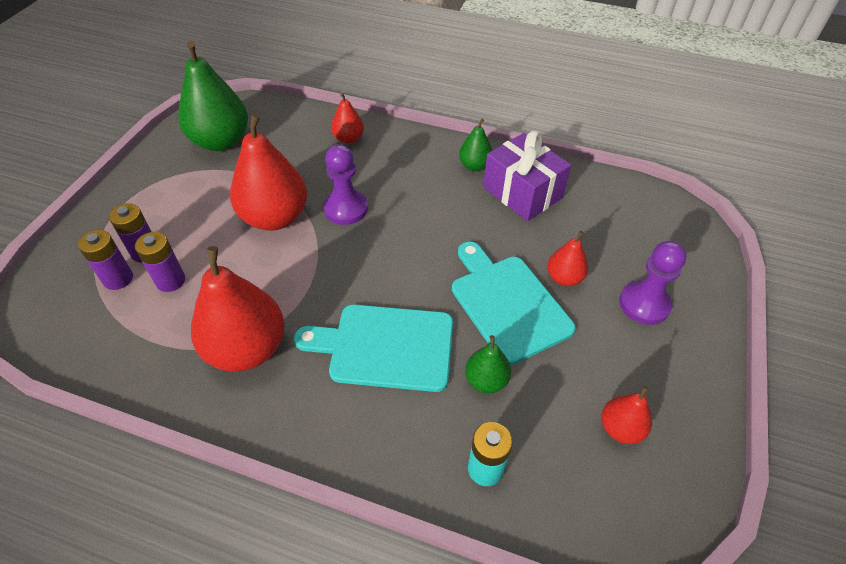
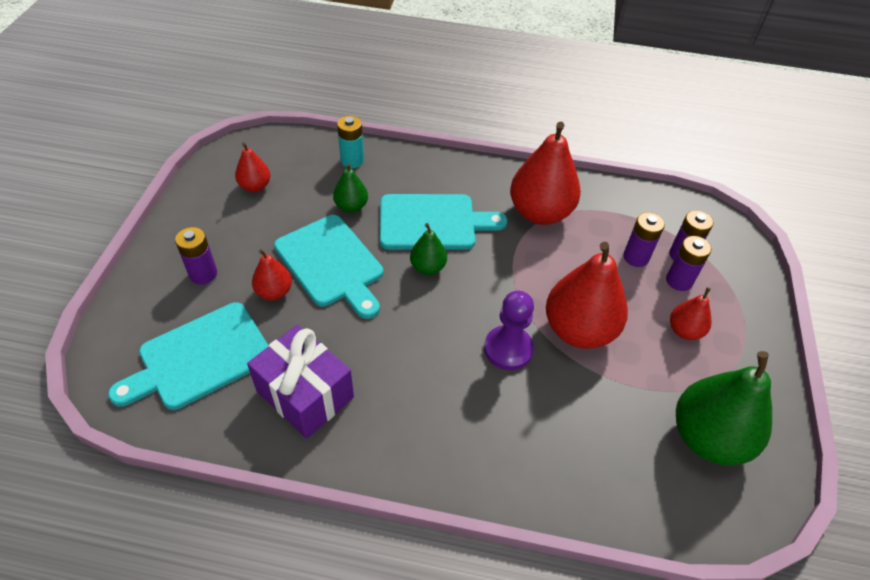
camera: 170 degrees right, 0 degrees up
(348, 139) = (543, 464): red pear -> red pear (684, 331)
(474, 166) = (364, 433): green pear -> green pear (428, 267)
(618, 226) = (200, 358): none -> turquoise cutting board
(644, 304) = (203, 274): purple pawn -> purple battery

